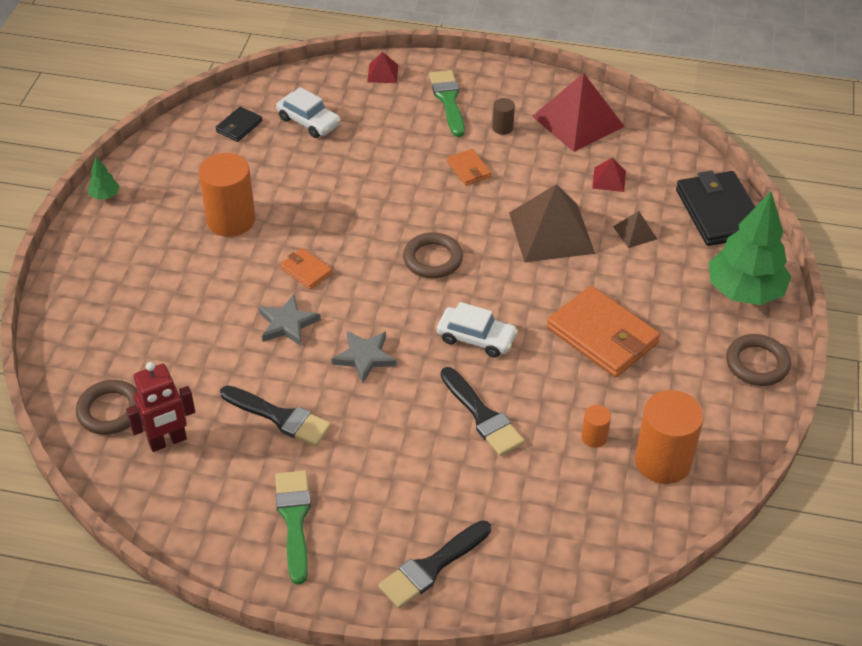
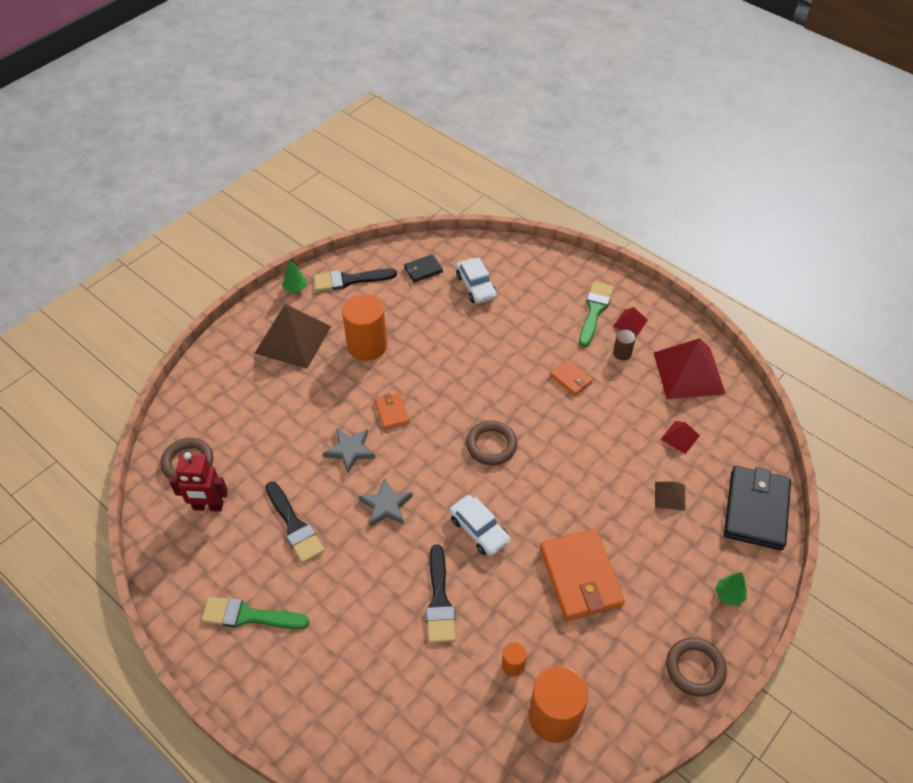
camera: 30 degrees right, 5 degrees up
(294, 519) = (249, 616): green brush -> green brush turned 105 degrees counterclockwise
(382, 73) = (558, 267): red pyramid -> red pyramid (630, 323)
(431, 567) = (317, 710): black brush -> black brush (349, 280)
(469, 169) = (571, 379): orange wallet -> orange wallet turned 45 degrees counterclockwise
(551, 232) = (600, 464): brown pyramid -> brown pyramid (293, 339)
(744, 291) = (729, 595): green tree -> green tree, size x0.41

